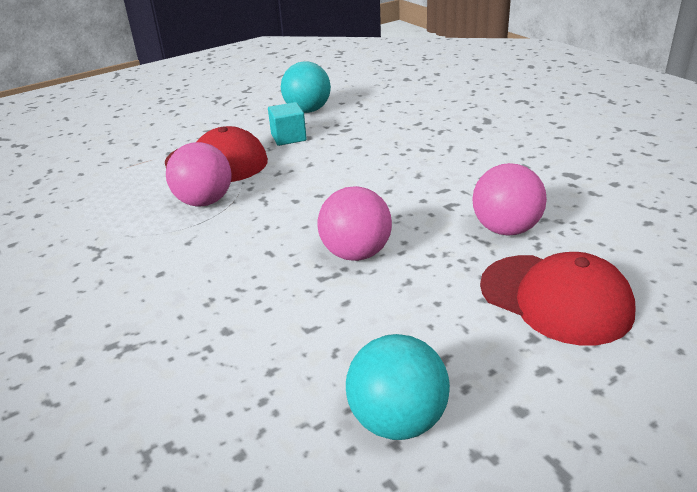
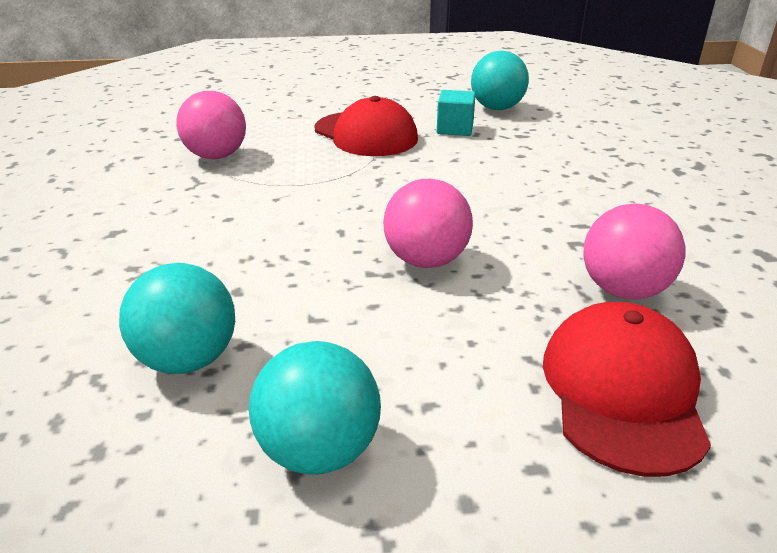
camera: 25 degrees right, 0 degrees up
(204, 202) = (322, 167): pink ball -> pink ball (216, 156)
(237, 399) = (188, 359): none -> turquoise ball
(555, 298) = (622, 391): red cap -> red cap turned 150 degrees counterclockwise

